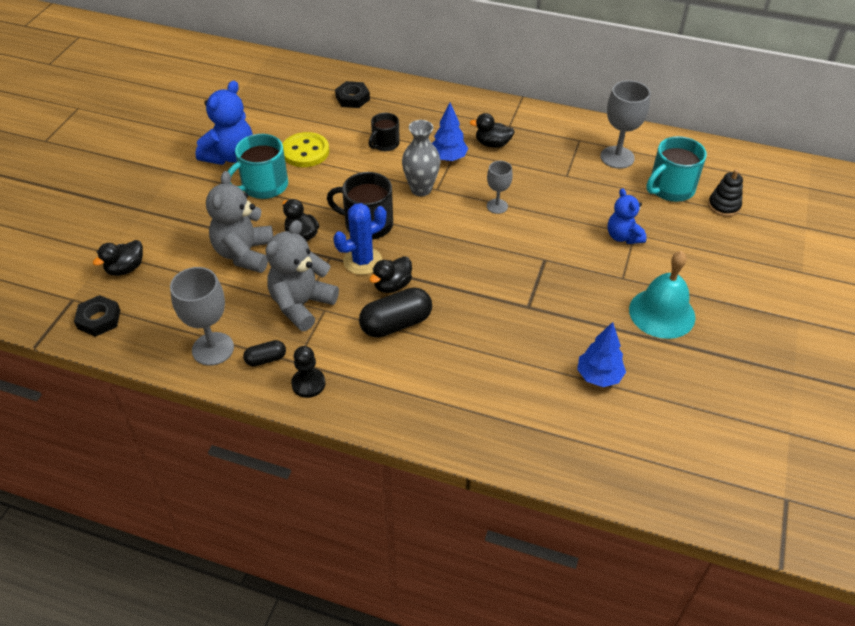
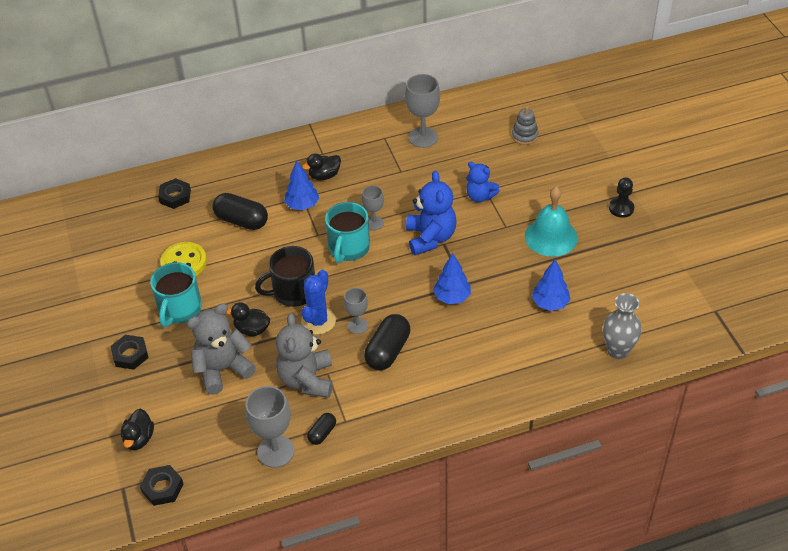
camera: 35 degrees left, 0 degrees up
(190, 199) = (130, 355): none -> black nut
(230, 156) = (124, 301): blue teddy bear -> blue teddy bear (430, 238)
(244, 253) = (223, 369): grey teddy bear -> grey teddy bear turned 90 degrees clockwise
(308, 384) = (370, 430): black pawn -> black pawn (621, 208)
(385, 144) = (241, 221): black mug -> black capsule
(392, 285) = (358, 326): black duck -> grey goblet
(421, 189) = (306, 241): grey vase -> grey vase (618, 351)
(504, 312) = (452, 297): none -> blue tree
(670, 188) = (479, 142): turquoise mug -> turquoise mug (348, 248)
(724, 206) = (524, 136): black stacking toy -> grey stacking toy

